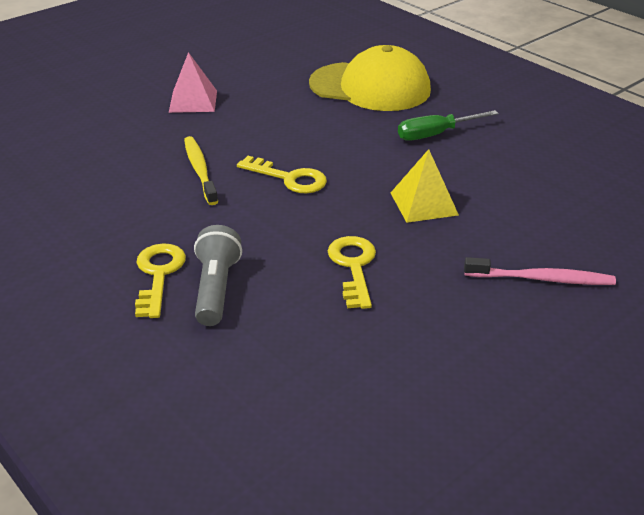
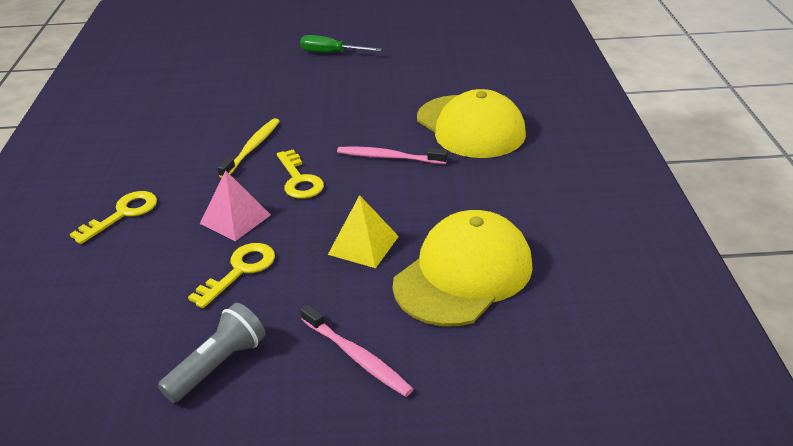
camera: 40 degrees right, 0 degrees up
(193, 101) = (323, 92): pink pyramid -> pink pyramid (235, 219)
(216, 289) = (138, 241): grey flashlight -> grey flashlight (218, 365)
(340, 133) = (389, 157): none -> pink toothbrush
(435, 134) = (462, 189): green screwdriver -> green screwdriver (331, 53)
(527, 191) = (463, 274): none -> yellow cap

